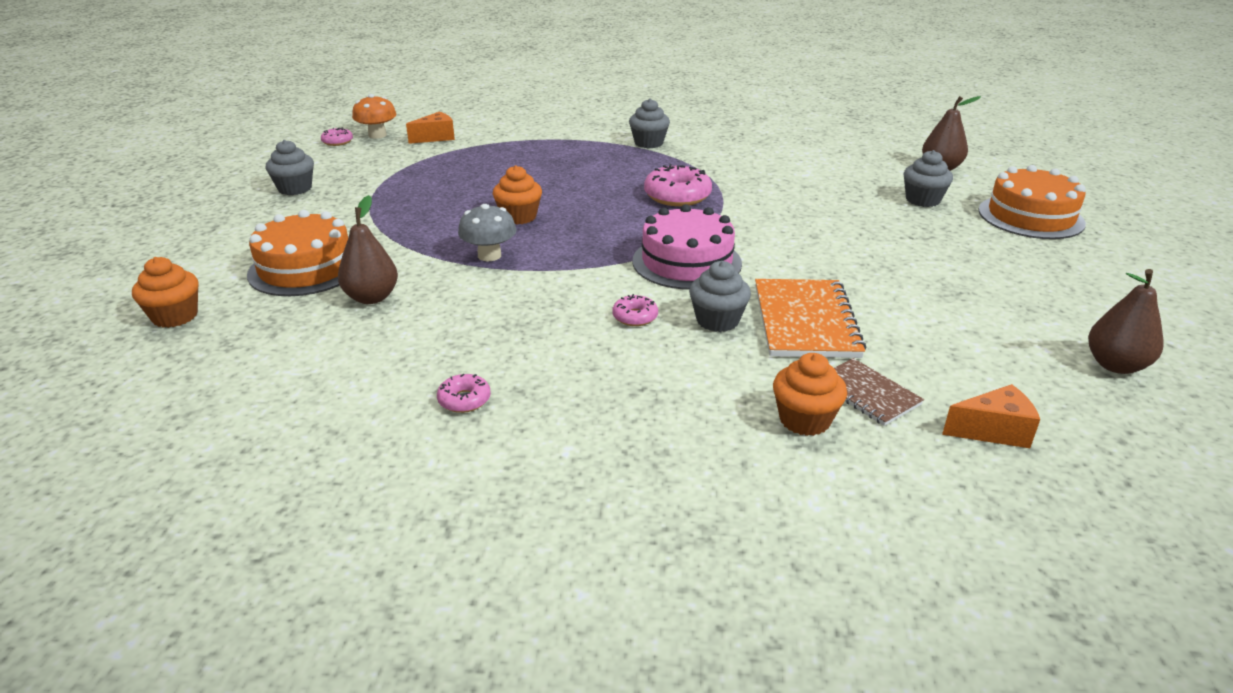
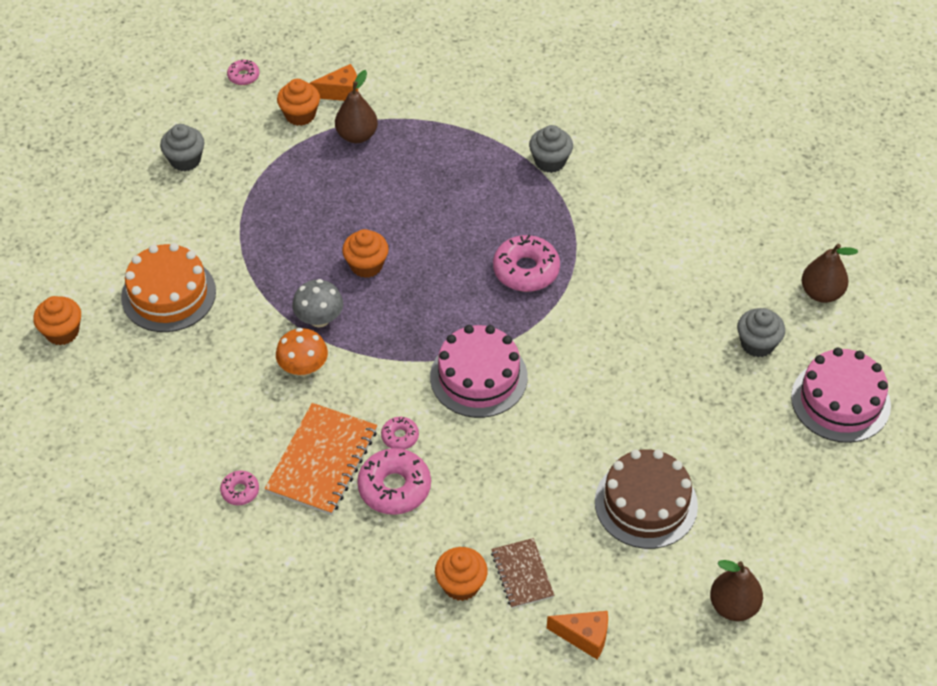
camera: 20 degrees right, 20 degrees up
(371, 297) = (209, 351): brown pear -> brown pear (357, 135)
(377, 135) = (285, 72): orange mushroom -> orange mushroom (303, 368)
(403, 152) = (300, 115): none -> orange cupcake
(658, 356) = (394, 487): none -> pink donut
(717, 320) = (461, 460): grey cupcake -> none
(805, 321) = (529, 482): orange notebook -> orange notebook (322, 461)
(938, 311) = (646, 503): none -> brown cake
(1030, 217) = (840, 401): orange cake -> pink cake

